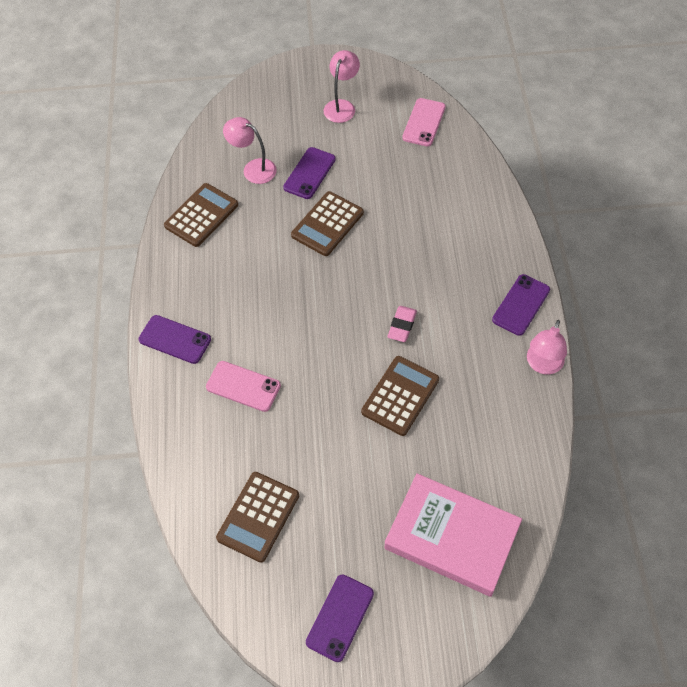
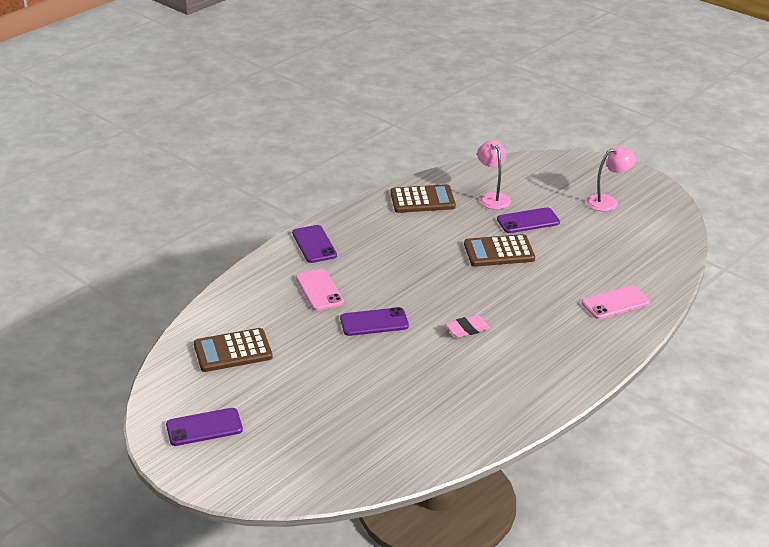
camera: 45 degrees right, 25 degrees down
(400, 396) = (409, 360): brown calculator -> none
(424, 122) = (658, 243): pink phone -> pink phone (615, 303)
(451, 537) = (330, 446): pink book -> none
(521, 305) = (572, 375): purple phone -> purple phone (374, 322)
(542, 365) = (536, 413): pink lamp -> none

